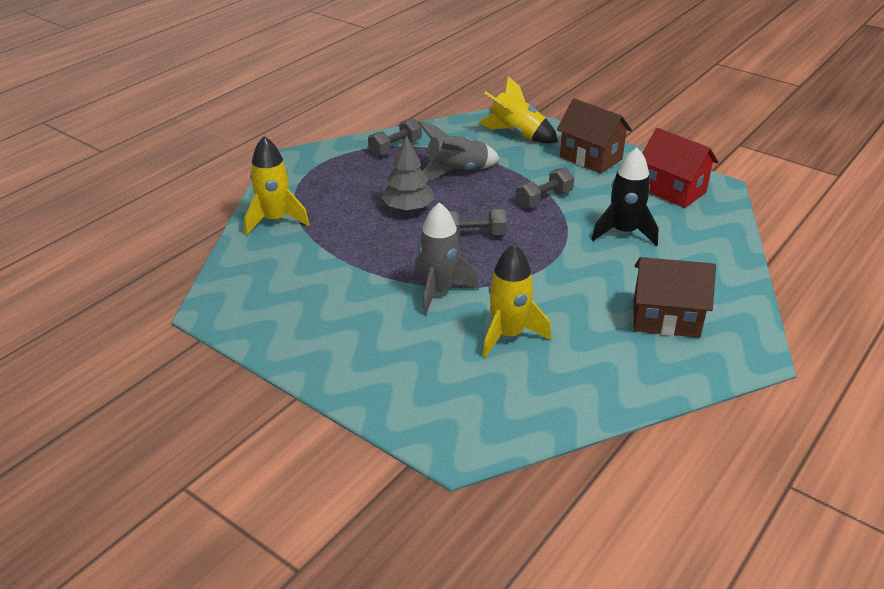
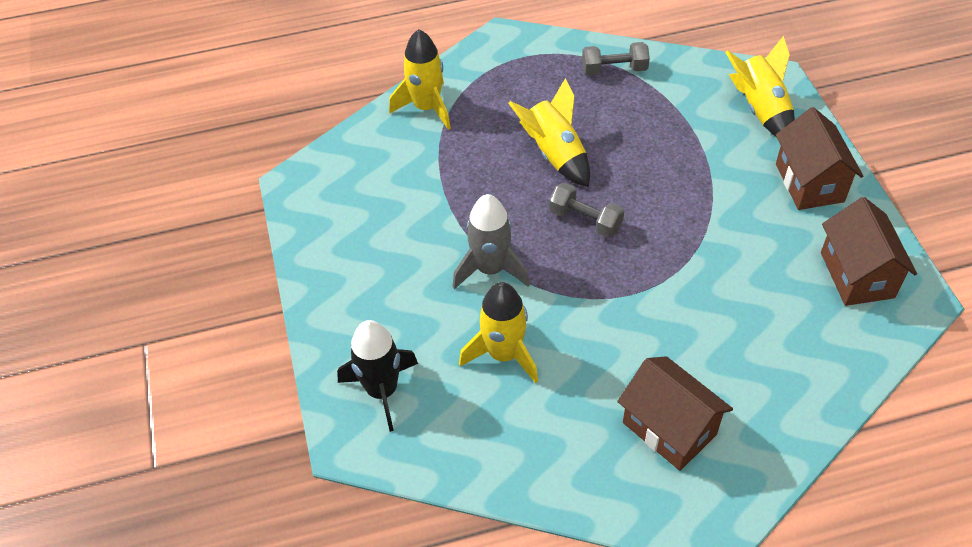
camera: 40 degrees right, 15 degrees up
(408, 208) = (555, 154): grey tree -> yellow rocket
(457, 172) = (646, 131): grey rocket -> none
(544, 199) = (699, 212): grey dumbbell -> none
(624, 232) = (740, 300): black rocket -> black rocket (382, 391)
(672, 190) = (857, 275): red house -> brown house

